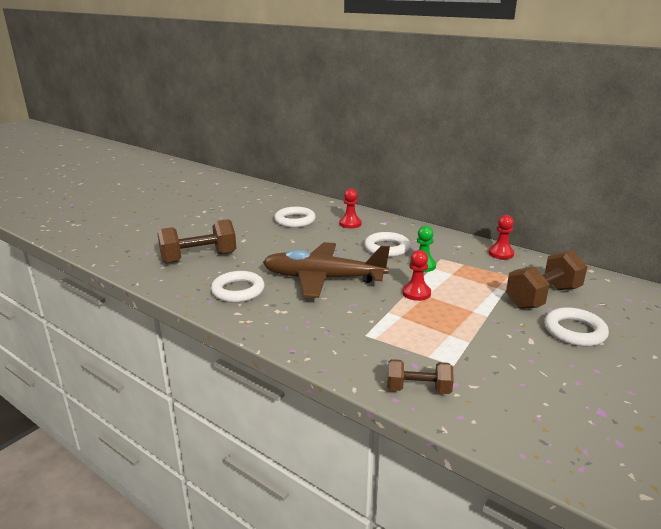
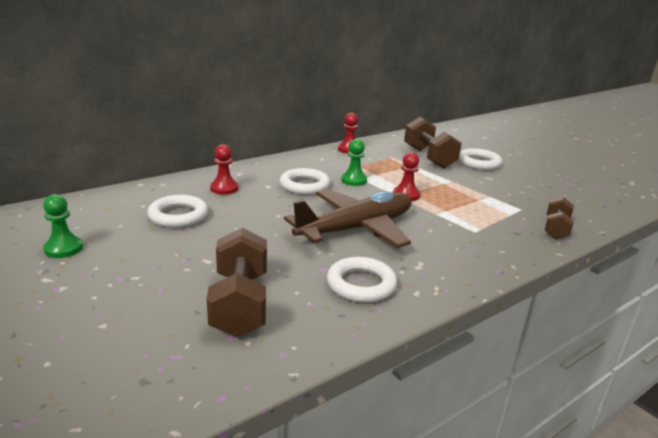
camera: 75 degrees left, 0 degrees up
(235, 206) = (63, 248): none -> green pawn
(323, 278) = (356, 229): brown plane -> brown plane turned 150 degrees counterclockwise

